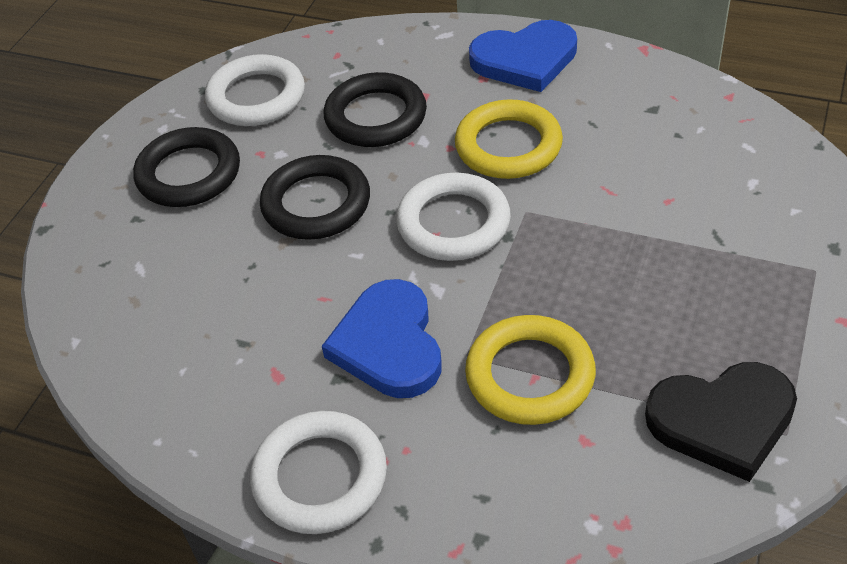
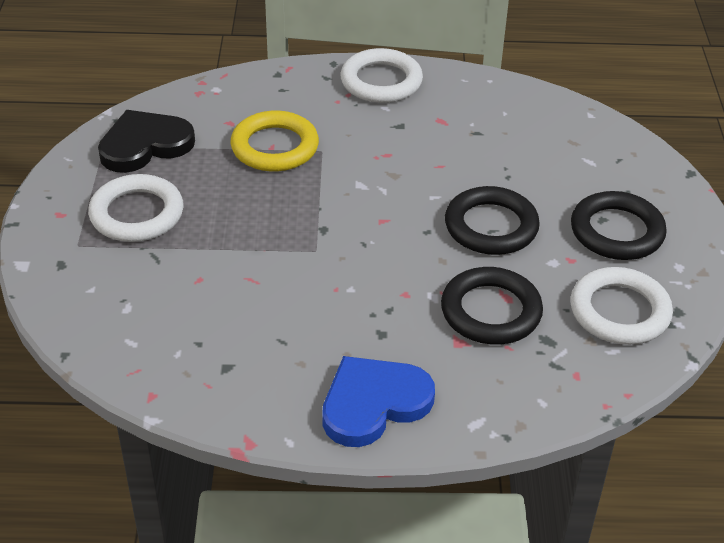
camera: 155 degrees right, 5 degrees down
(389, 344) = (377, 147): blue heart -> none
(453, 223) = (371, 231): white ring -> white ring (137, 214)
(508, 146) = (353, 304): yellow ring -> none

